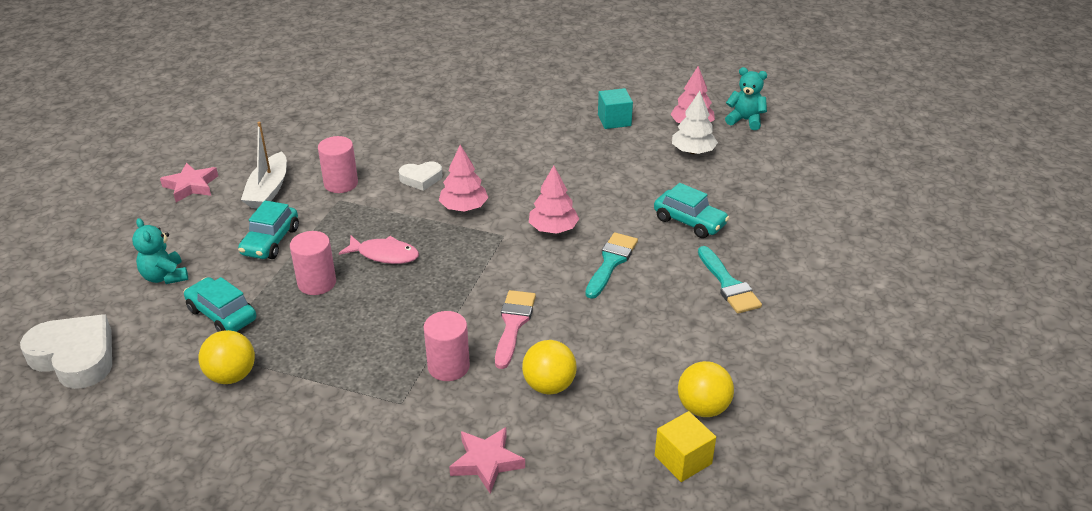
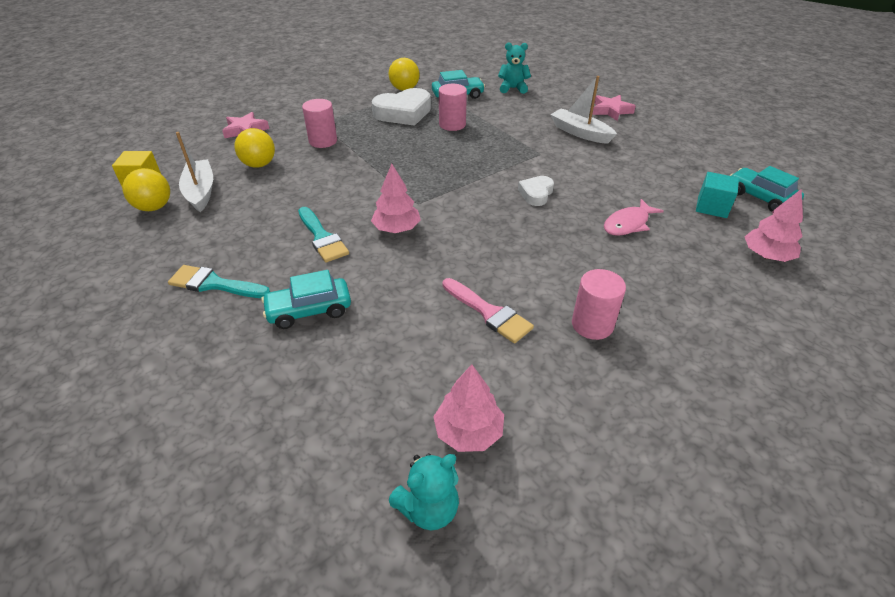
camera: 125 degrees right, 5 degrees up
(75, 357) = (469, 62): white heart -> white heart (403, 113)
(270, 241) = (514, 121): turquoise car -> turquoise car (760, 198)
(341, 183) = (563, 160): pink cylinder -> pink cylinder (592, 324)
(384, 255) = (453, 152): pink fish -> pink fish (628, 224)
(464, 207) = (474, 199): pink tree -> pink tree (766, 255)
(513, 324) = (323, 172): pink brush -> pink brush (489, 313)
(614, 120) = (539, 361): turquoise cube -> turquoise cube (712, 207)
(642, 393) = (200, 192): none -> white boat
(693, 151) = (412, 392): white tree -> none

